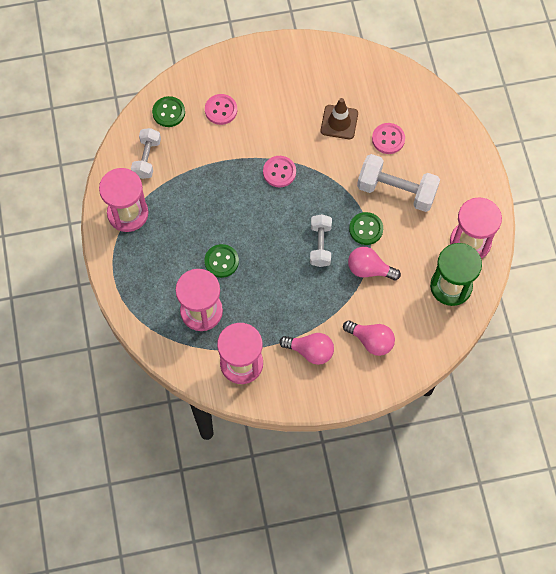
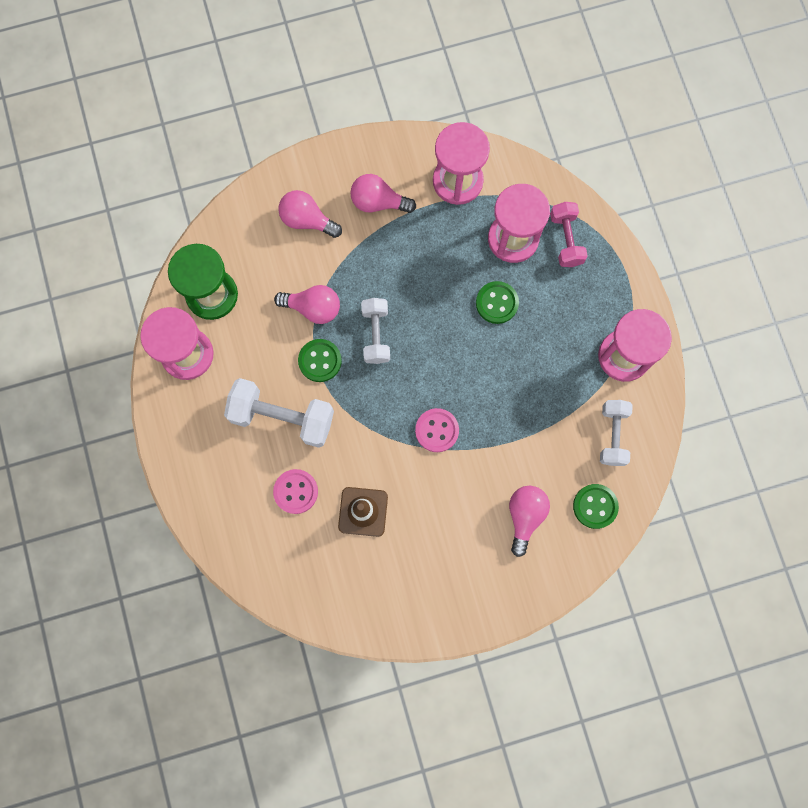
camera: 175 degrees right, 10 degrees up
(158, 307) = (566, 239): none -> pink dumbbell
(221, 110) = (525, 516): pink button -> pink light bulb

